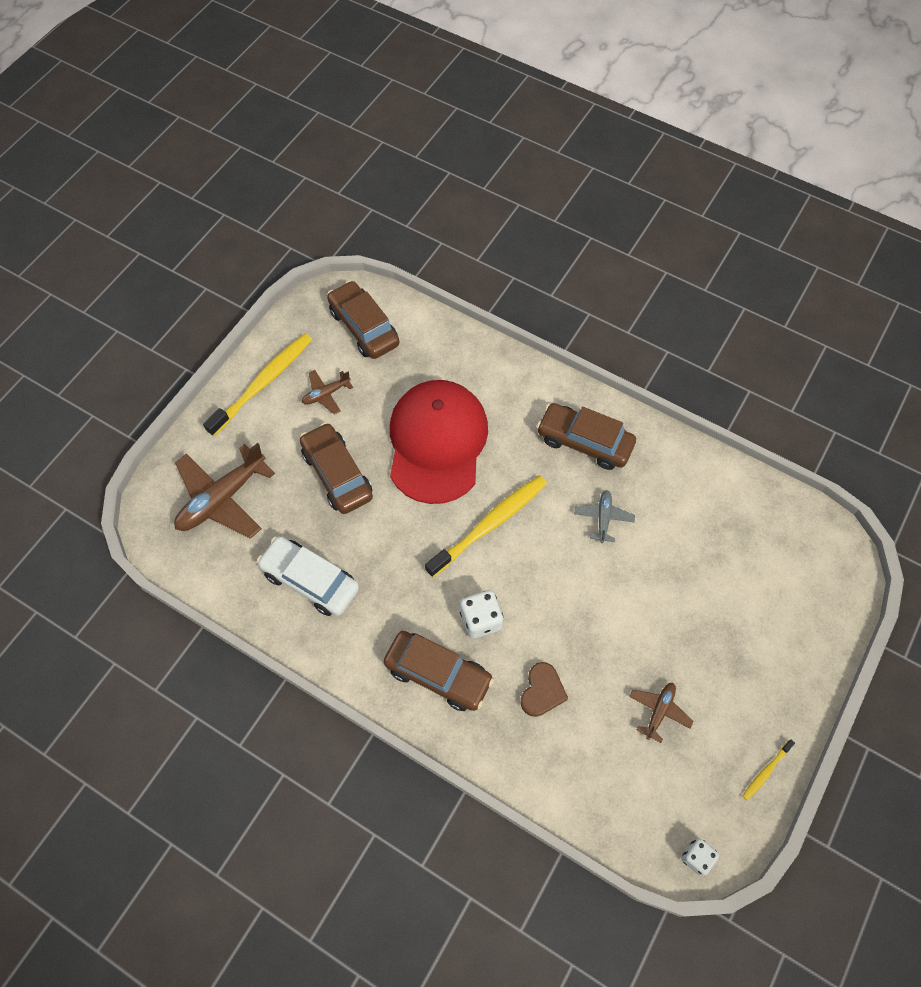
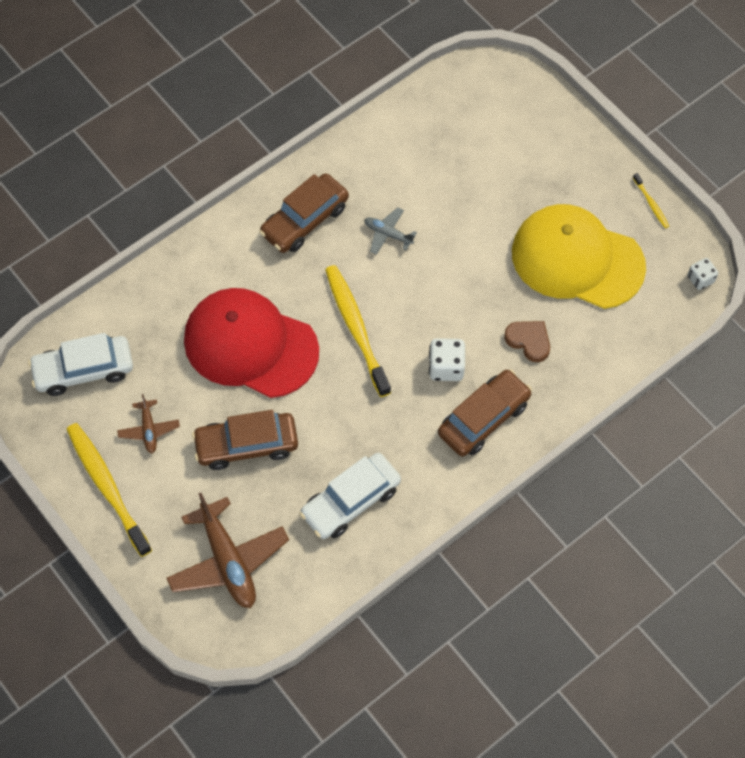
camera: 70 degrees left, 0 degrees up
(364, 327) = (84, 370): brown car -> white car
(659, 711) = (577, 259): brown plane -> yellow cap

